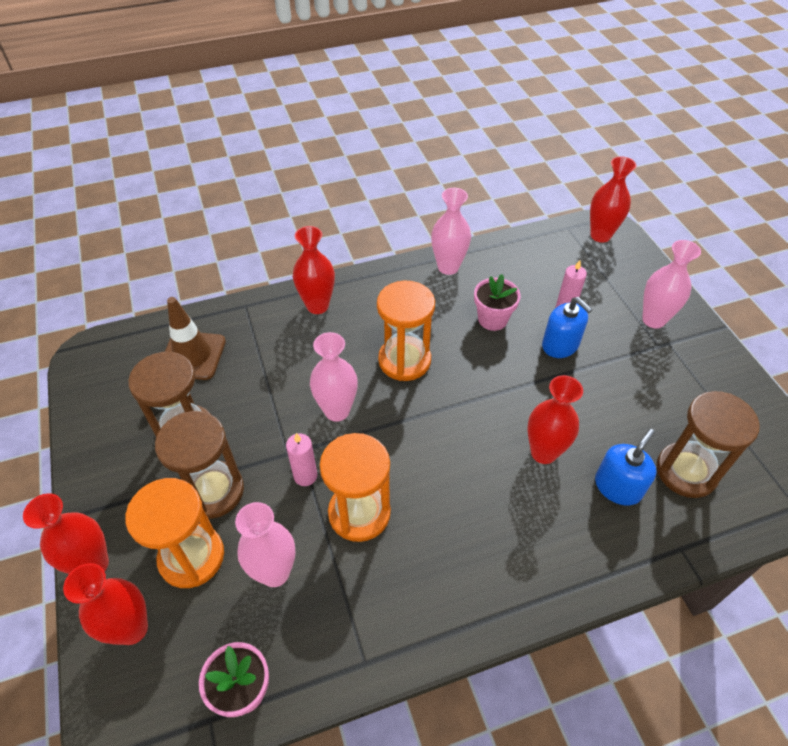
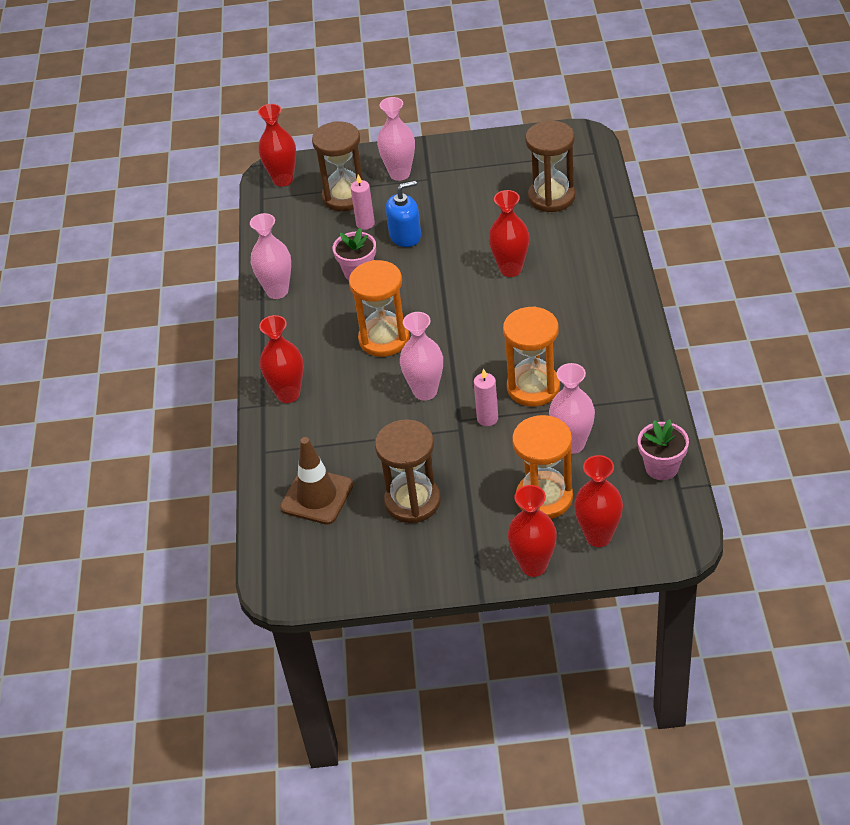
camera: 70 degrees left, 5 degrees down
(213, 491) = (484, 482): brown hourglass -> brown hourglass (345, 196)
(618, 487) = (553, 236): blue soap dispenser -> none

